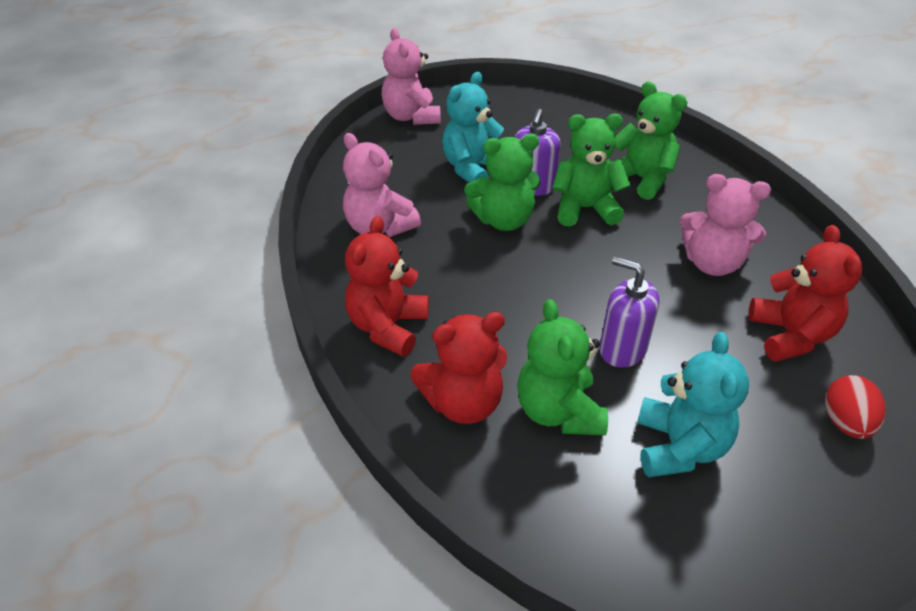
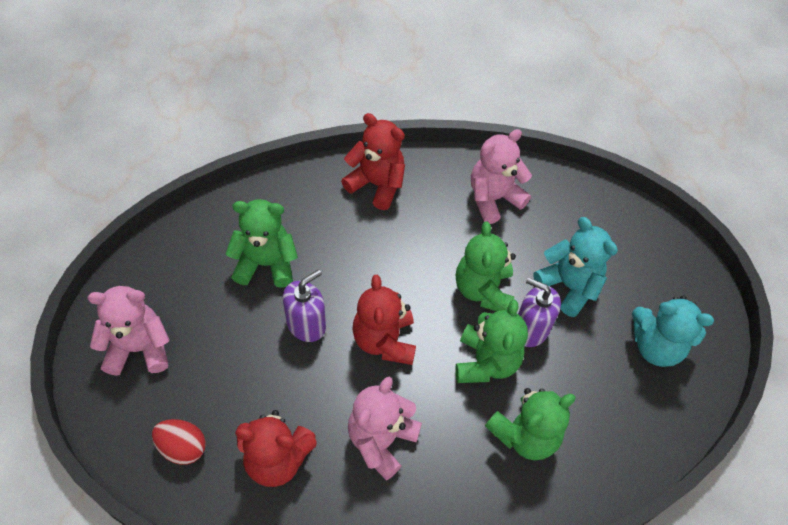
camera: 100 degrees right, 15 degrees up
(411, 117) = (671, 255): pink teddy bear -> pink teddy bear (139, 348)
(463, 403) = (293, 212): red teddy bear -> red teddy bear (384, 340)
(679, 447) = (210, 324): turquoise teddy bear -> turquoise teddy bear (656, 346)

